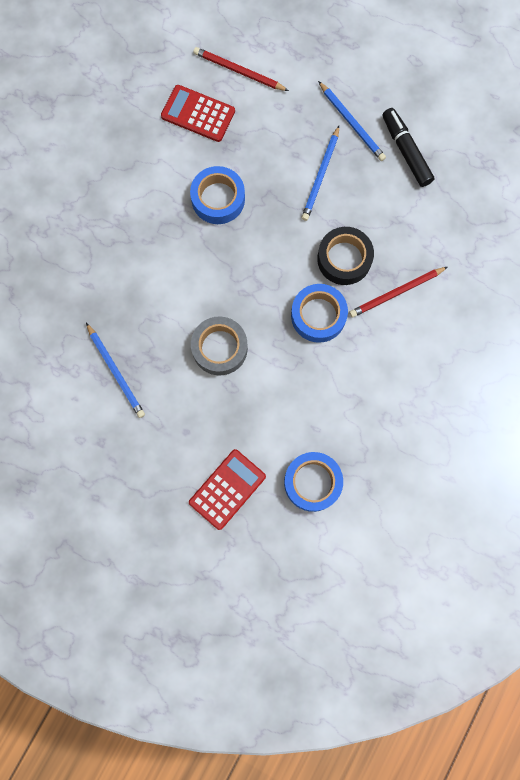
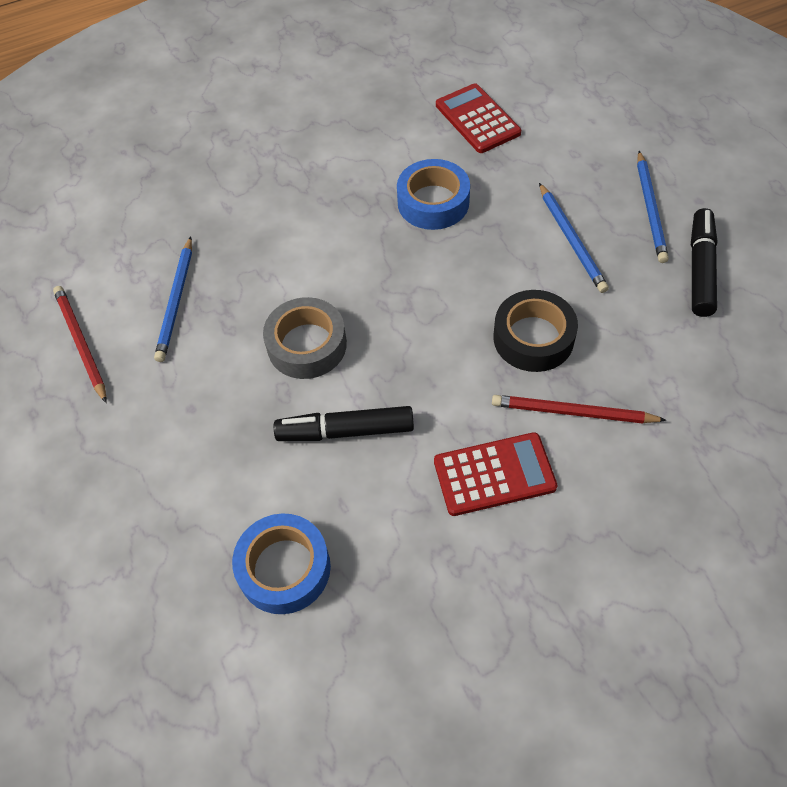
camera: 40 degrees right, 20 degrees down
(227, 489) = (177, 504): red calculator -> red calculator (494, 474)
(239, 71) = (554, 104): red pencil -> red pencil (81, 343)
(284, 386) = (346, 431): none -> black marker
(318, 315) = (452, 379): blue tape -> none
(321, 175) = (571, 240): blue pencil -> blue pencil turned 75 degrees counterclockwise

